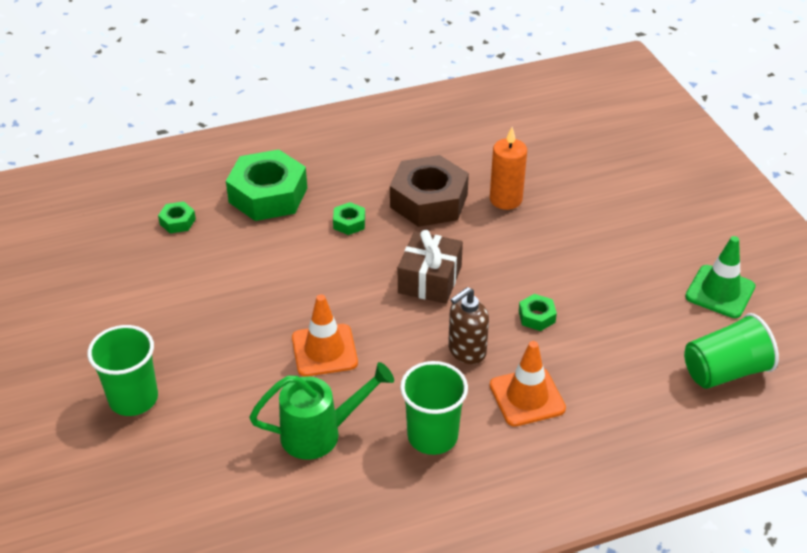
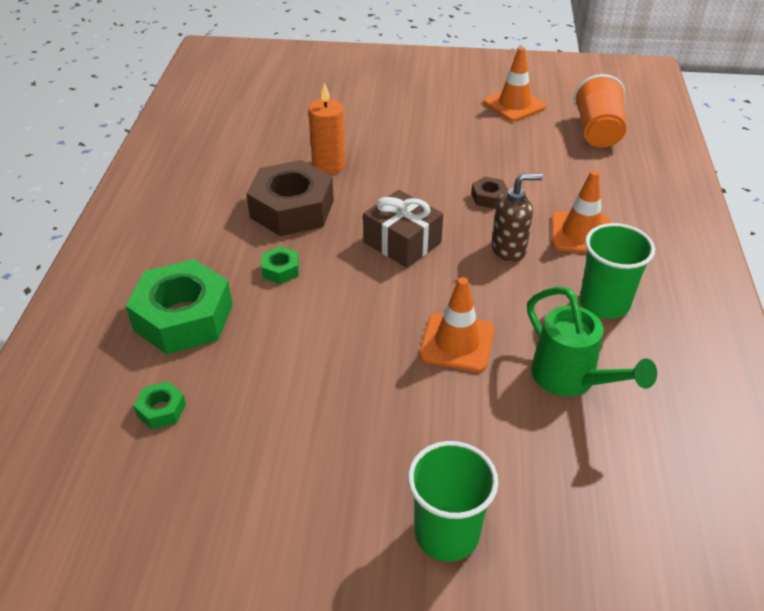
camera: 65 degrees left, 0 degrees up
(320, 433) = (571, 379): green watering can -> green watering can turned 135 degrees clockwise
(466, 351) = (509, 249): brown soap dispenser -> brown soap dispenser turned 90 degrees counterclockwise
(536, 317) = (489, 197): green nut -> brown nut
(720, 292) = (514, 105): green traffic cone -> orange traffic cone
(724, 371) = (597, 132): green cup -> orange cup

